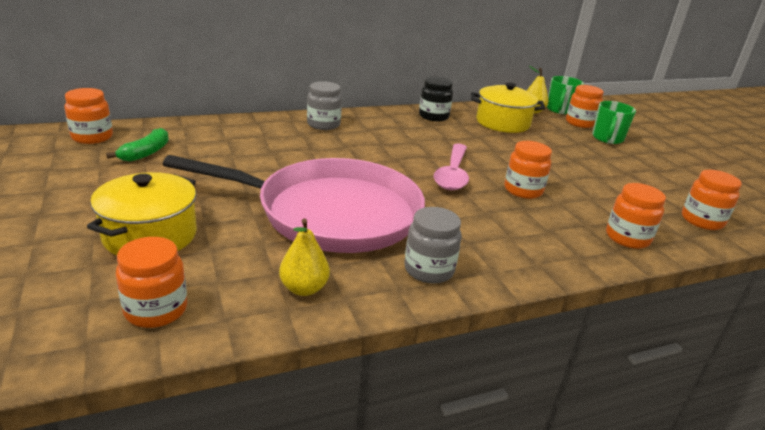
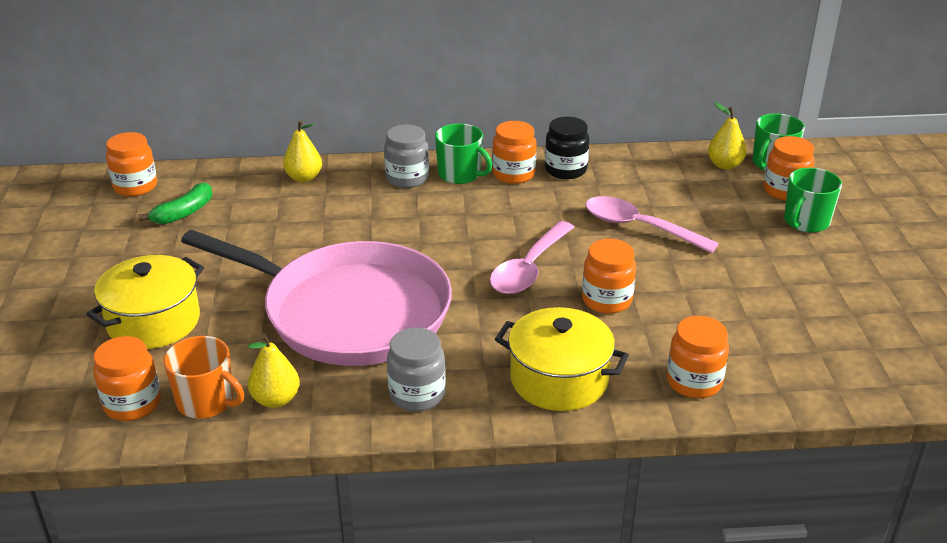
camera: 20 degrees right, 5 degrees up
(236, 298) = (207, 402): none -> orange mug
(241, 127) = (304, 178): none -> yellow pear
(362, 121) = (460, 174): none -> green mug
(502, 123) = (661, 185): yellow pot -> yellow pot (559, 379)
(508, 146) = (639, 227): none -> pink spoon
(702, 221) = (827, 369): orange jar -> orange jar (513, 174)

